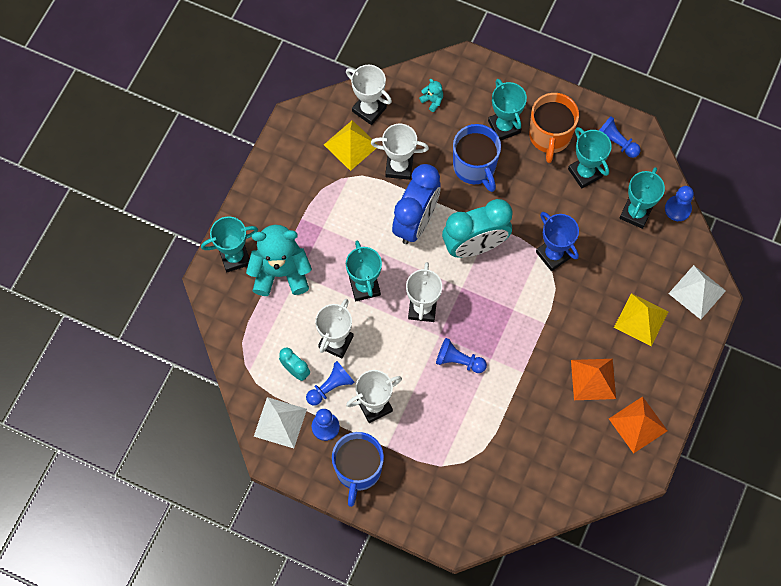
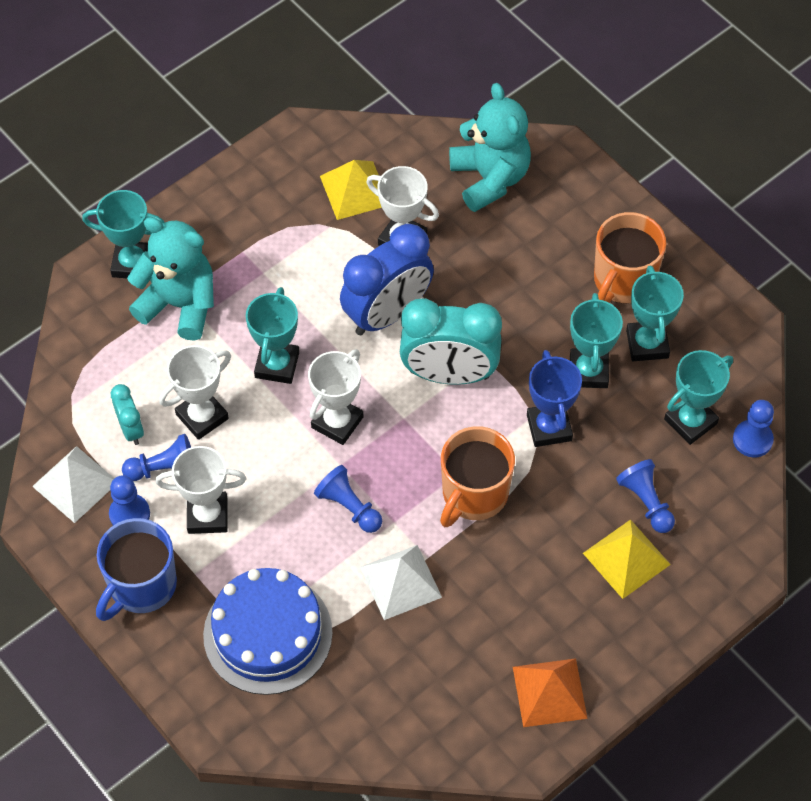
camera: 25 degrees right, 10 degrees down
(369, 109) = (401, 157): white trophy -> none
(432, 101) = (490, 178): turquoise teddy bear -> turquoise teddy bear, size x2.49
(452, 465) = (268, 634): none -> blue cake
(475, 167) = (502, 279): blue mug -> none
(504, 127) = (568, 245): turquoise trophy -> turquoise trophy (588, 371)
(530, 319) = (474, 494): none -> orange mug
(593, 379) = (519, 607): orange pyramid -> none
(615, 142) = (709, 322): blue pawn -> blue pawn (646, 502)
(697, 292) = (724, 556): white pyramid -> white pyramid (401, 582)

